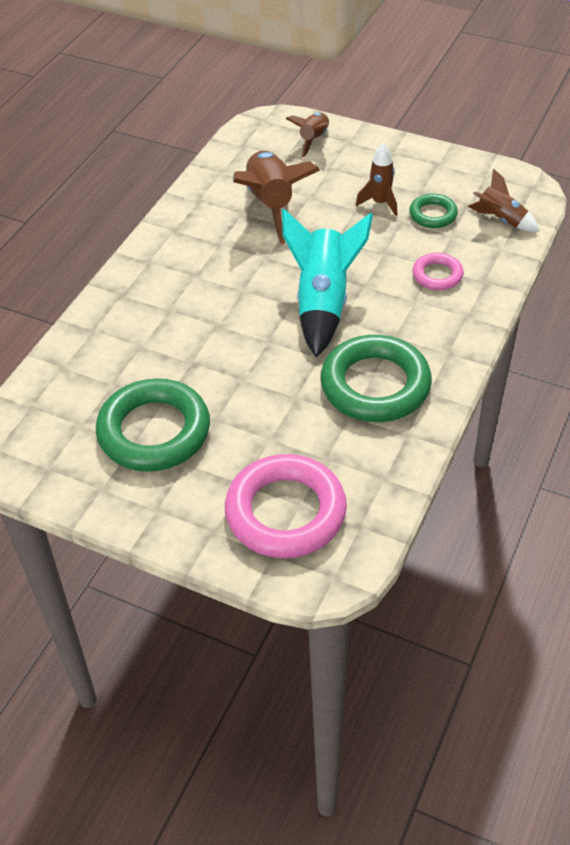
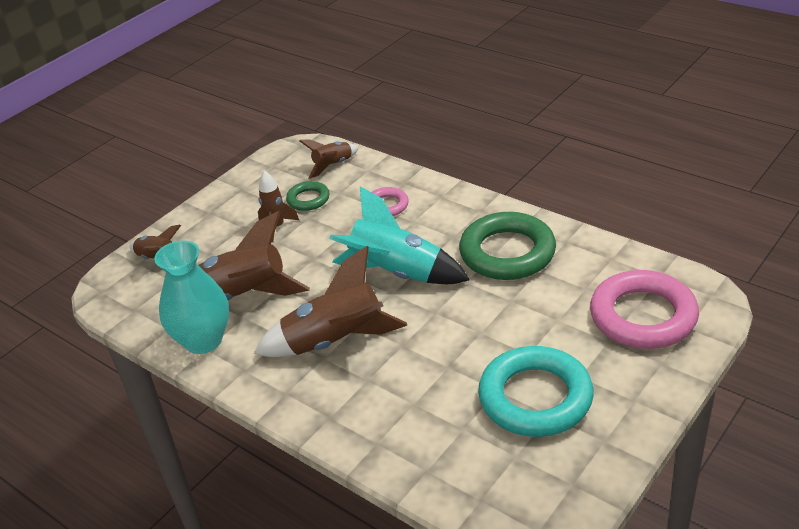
camera: 75 degrees left, 10 degrees down
(154, 431) = (535, 398): green ring -> turquoise ring
(208, 196) = (203, 340): none -> turquoise vase
(217, 279) = (335, 341): none -> brown rocket

